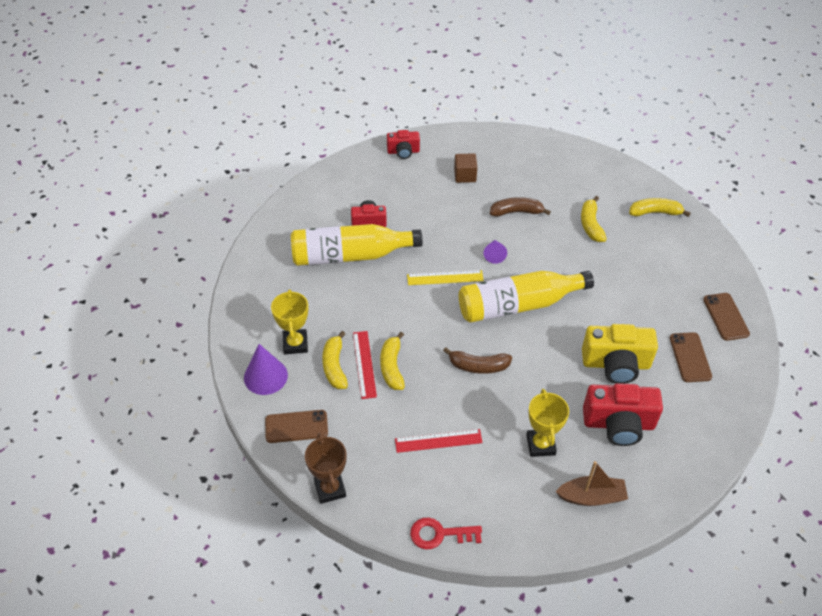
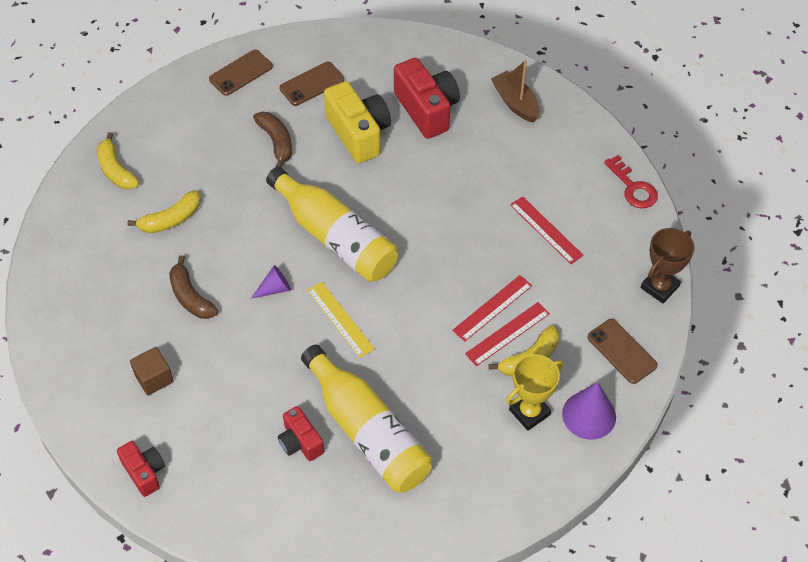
camera: 120 degrees left, 5 degrees up
(392, 367) = (492, 308): yellow banana -> red ruler
(478, 366) = (438, 237): brown banana -> brown banana (276, 142)
(541, 445) = (491, 154): yellow trophy -> none

